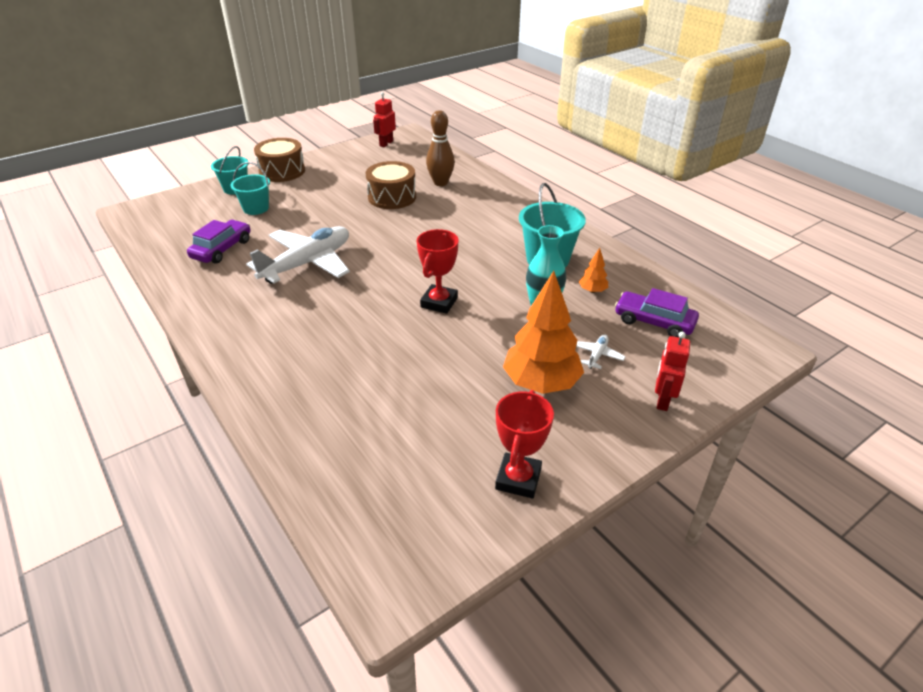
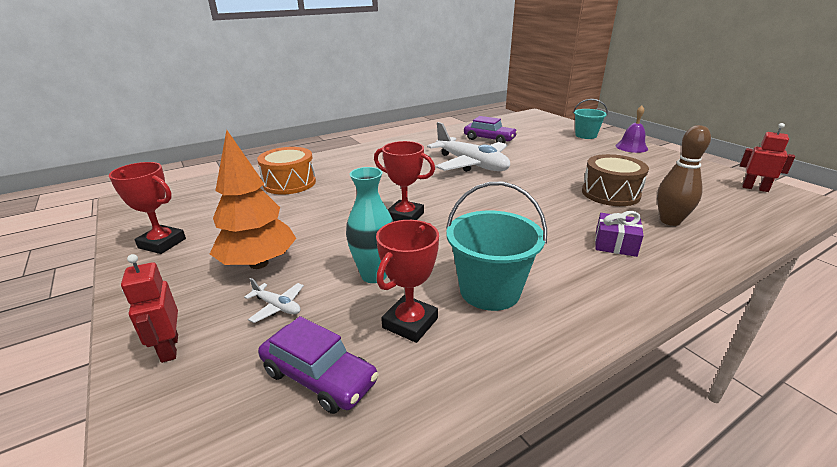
camera: 95 degrees right, 10 degrees down
(256, 208) = (555, 143): turquoise bucket -> none
(282, 171) = (631, 147): brown drum -> purple bell
(344, 408) = (289, 183): none -> orange drum
(477, 207) = (615, 244): none -> purple gift
(592, 291) = (410, 323): orange tree -> red trophy
(654, 322) = (319, 377): purple car -> purple car turned 90 degrees clockwise
(662, 400) = (169, 348): red robot -> red robot turned 135 degrees counterclockwise

